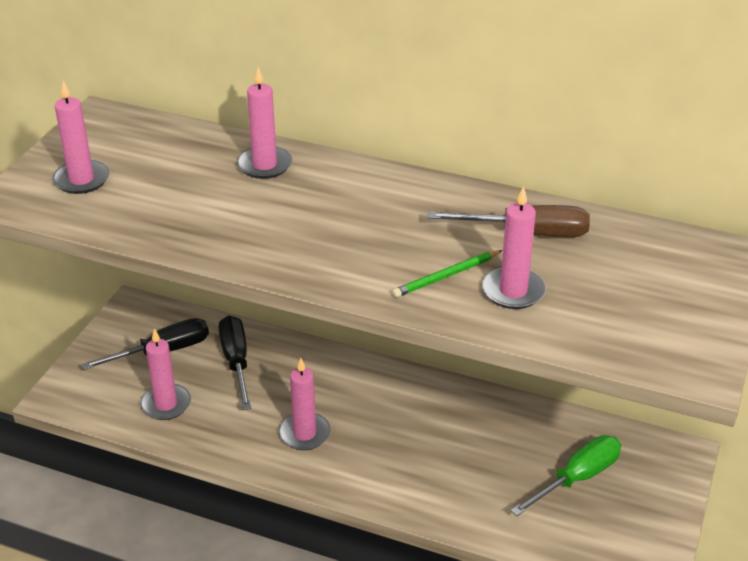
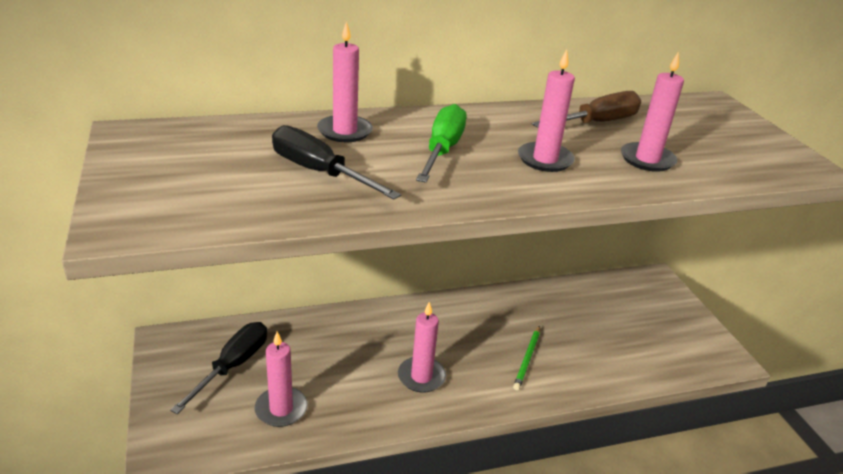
camera: 40 degrees left, 5 degrees down
(81, 180) = (181, 188): pink candle -> pink candle (545, 160)
(236, 362) = (308, 346): black screwdriver -> black screwdriver (319, 172)
(446, 276) = (593, 164): green pencil -> green pencil (527, 359)
(577, 478) = (623, 319): green screwdriver -> green screwdriver (442, 150)

